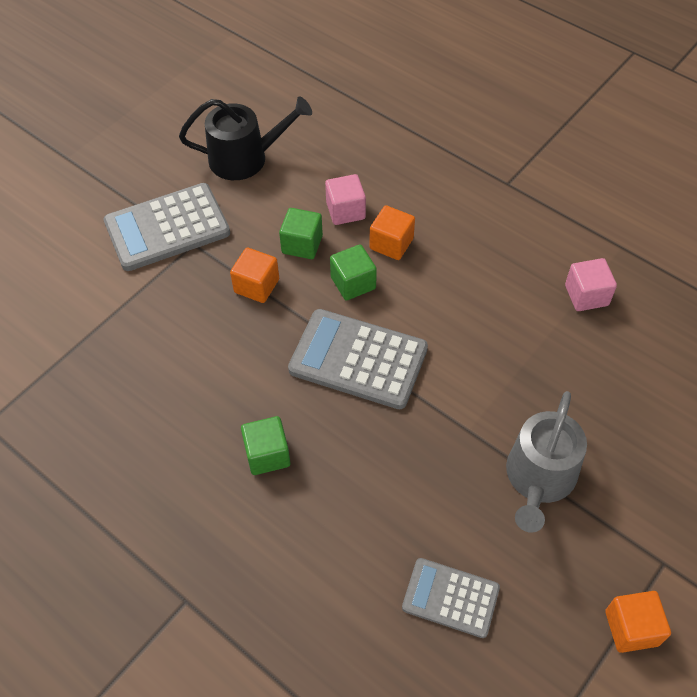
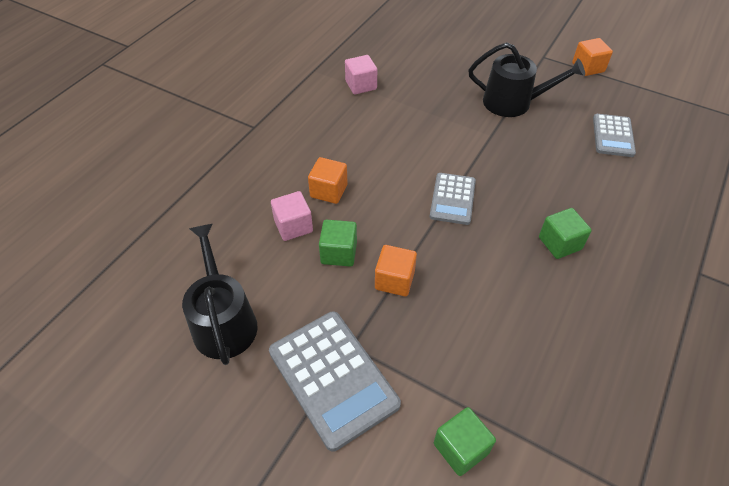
camera: 100 degrees left, 5 degrees down
(353, 283) = (376, 211): green cube -> green cube (461, 448)
(358, 359) = (452, 199): grey calculator -> grey calculator, size x0.61
(539, 478) = (513, 102): grey watering can -> black watering can

